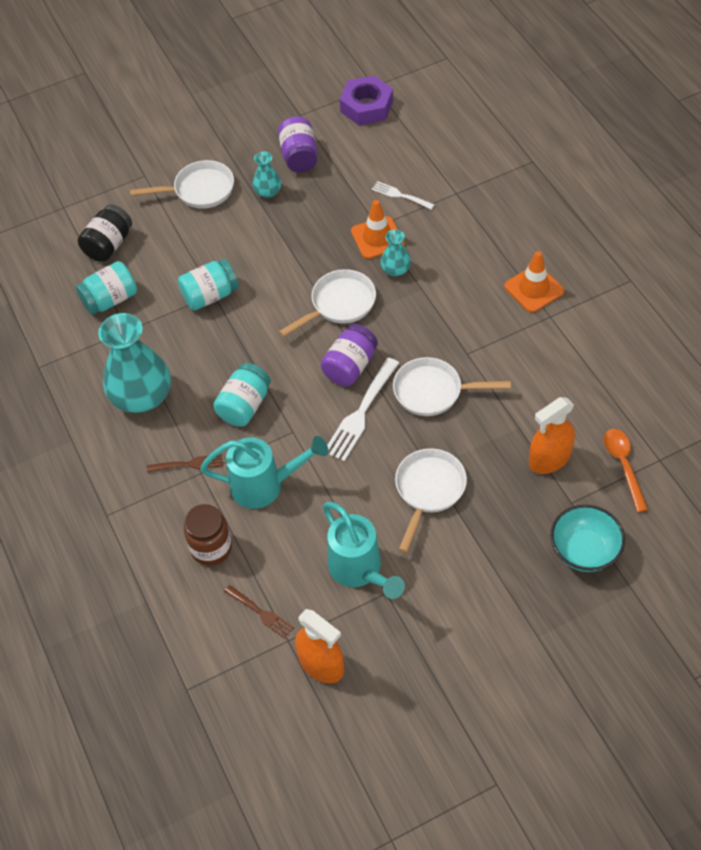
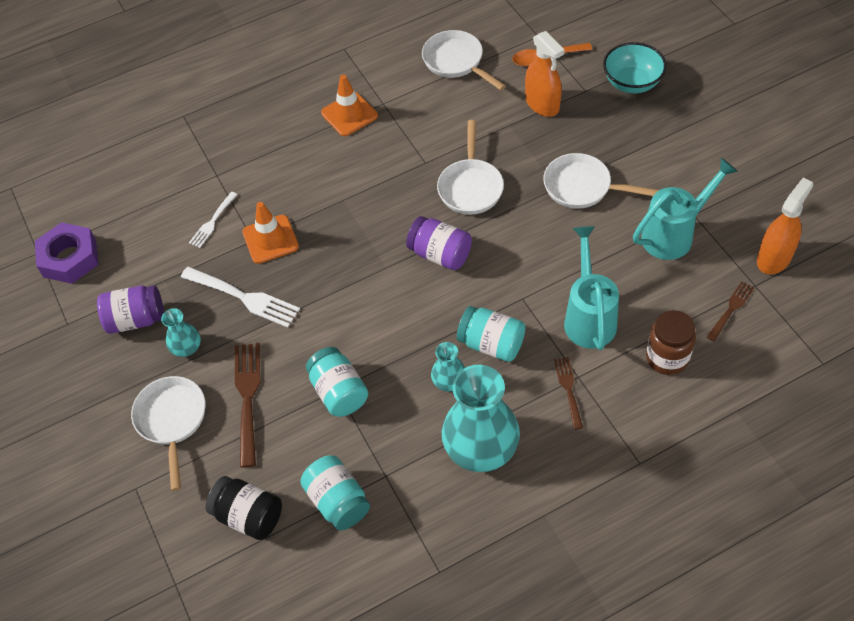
camera: 90 degrees left, 0 degrees up
(214, 235) = (247, 397): none -> brown fork
(339, 304) = (359, 268): white pan -> white pan (456, 62)
(361, 413) = (498, 242): white fork -> white fork (244, 297)
(395, 269) = (316, 222): turquoise vase -> turquoise vase (449, 381)

